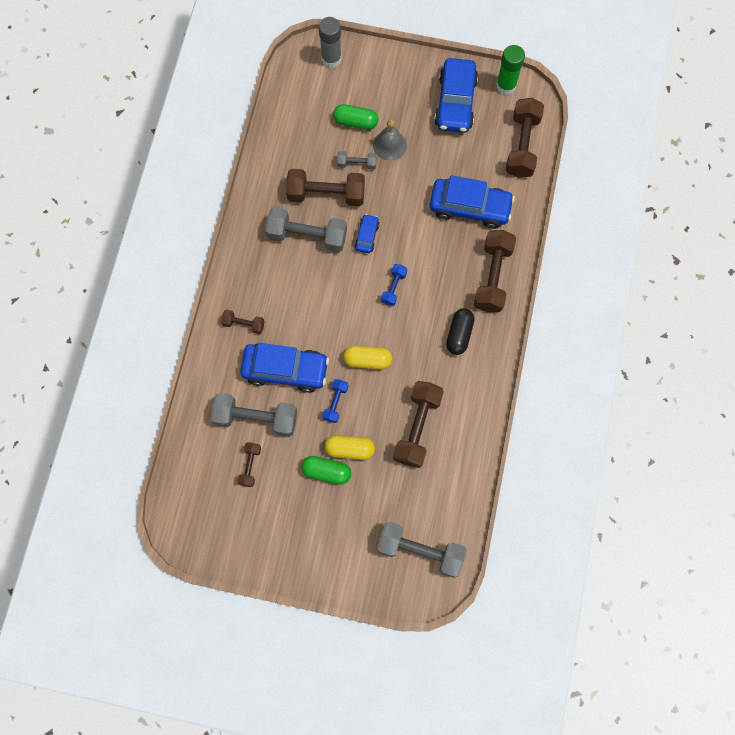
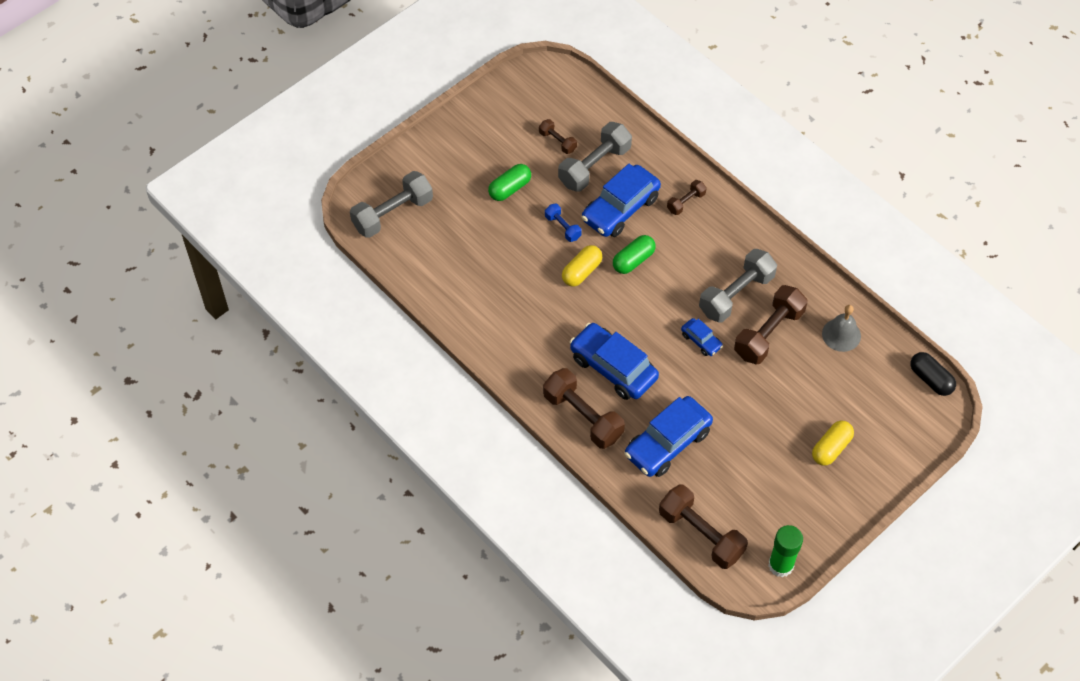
camera: 125 degrees right, 15 degrees down
(331, 59) = (921, 425): grey glue stick -> none
(350, 449) = (515, 214): yellow capsule -> yellow capsule (831, 448)
(355, 122) = (831, 403): green capsule -> green capsule (633, 260)
(356, 164) = (784, 377): grey dumbbell -> none
(389, 145) = (785, 417): grey bell -> grey bell (841, 334)
(393, 287) = (634, 331): blue dumbbell -> none
(417, 427) = (493, 272): brown dumbbell -> none
(455, 102) = (793, 505): blue car -> blue car (613, 368)
(459, 334) = (549, 354): black capsule -> black capsule (930, 379)

